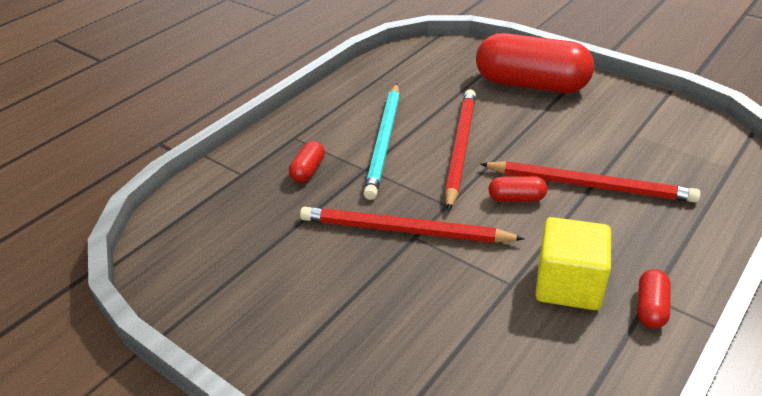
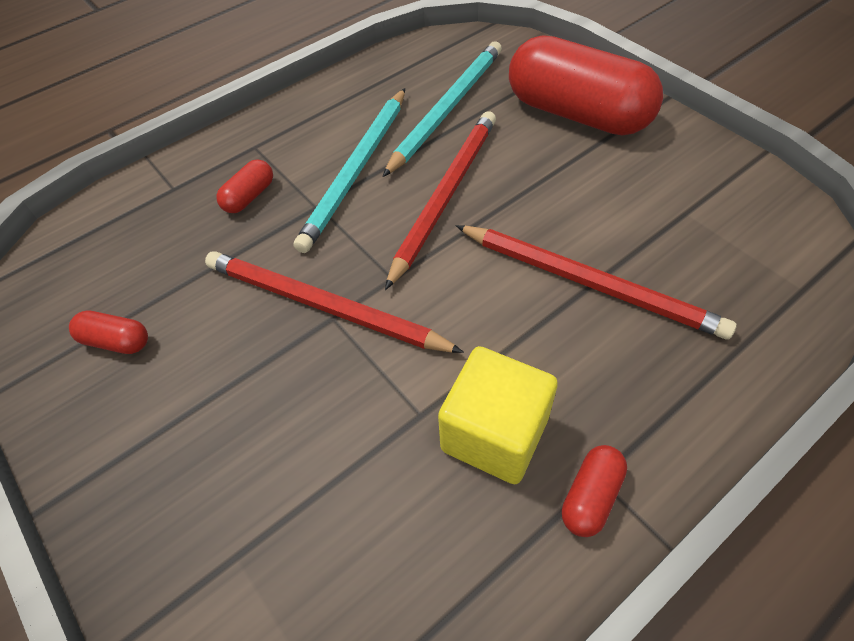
camera: 15 degrees right, 15 degrees up
(433, 93) = (447, 109): none -> turquoise pencil
(516, 198) = (484, 285): red capsule -> red capsule (116, 341)

